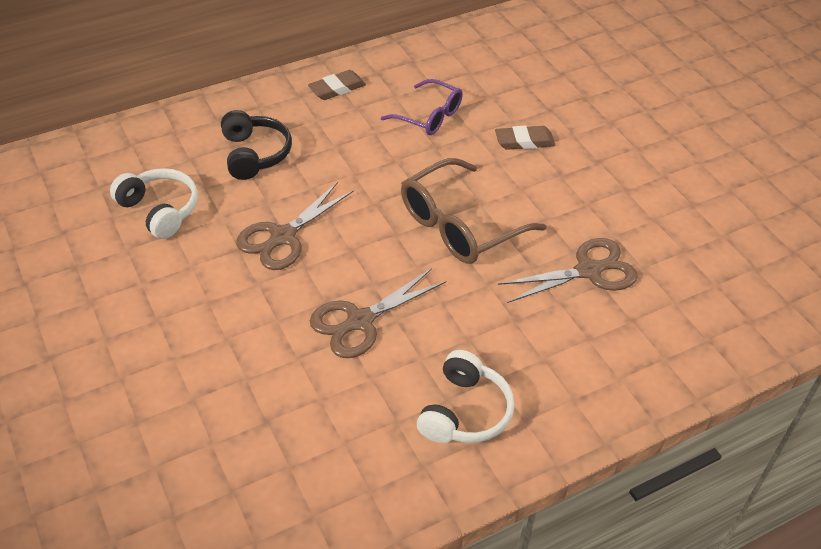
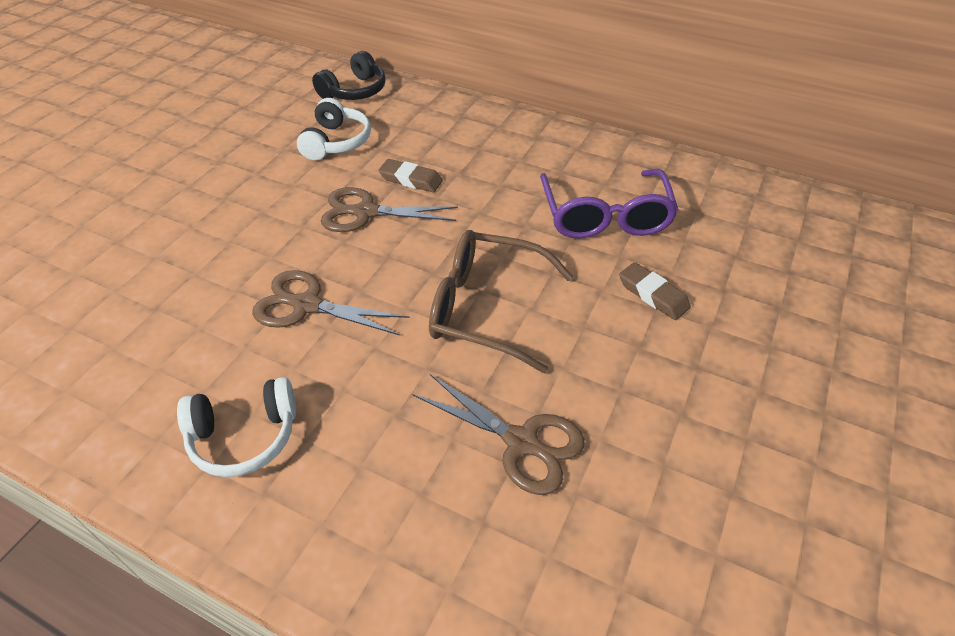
camera: 55 degrees right, 0 degrees up
(255, 154) = (443, 152): black headphones -> black headphones (354, 91)
(337, 89) = (570, 151): brown eraser -> brown eraser (411, 179)
(429, 116) = (605, 217): purple glasses -> purple glasses, size x1.56

